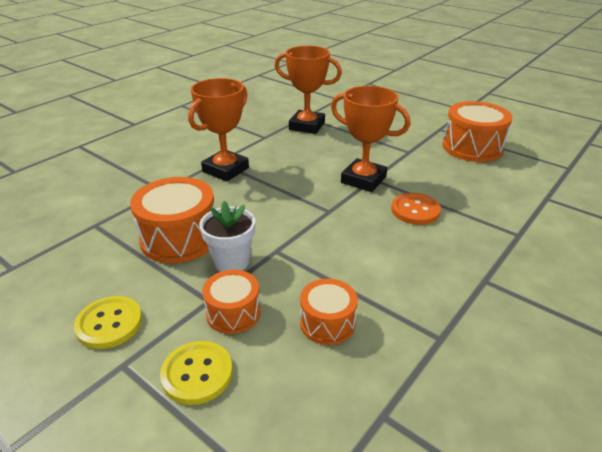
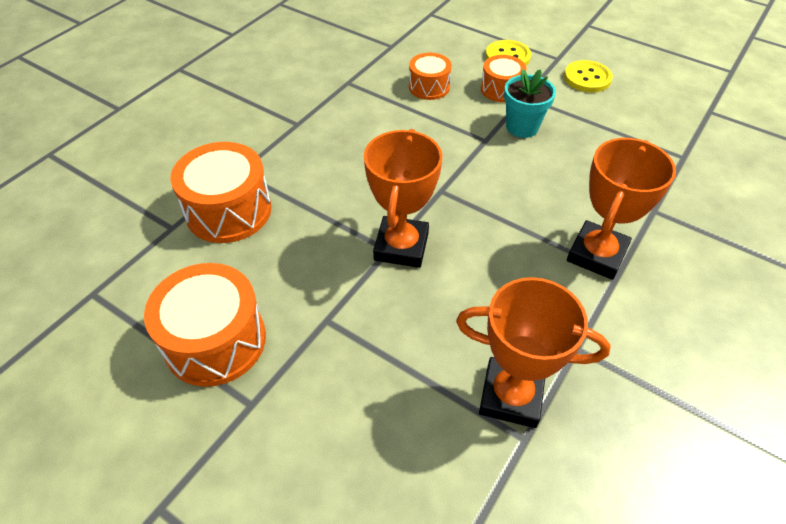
camera: 175 degrees right, 15 degrees up
(179, 238) = (585, 147): orange drum -> orange drum (228, 210)
(231, 262) = (522, 127): white flower pot -> turquoise flower pot
(363, 180) = (401, 246): orange trophy -> orange trophy turned 75 degrees clockwise
(415, 210) = (341, 197): orange button -> none

